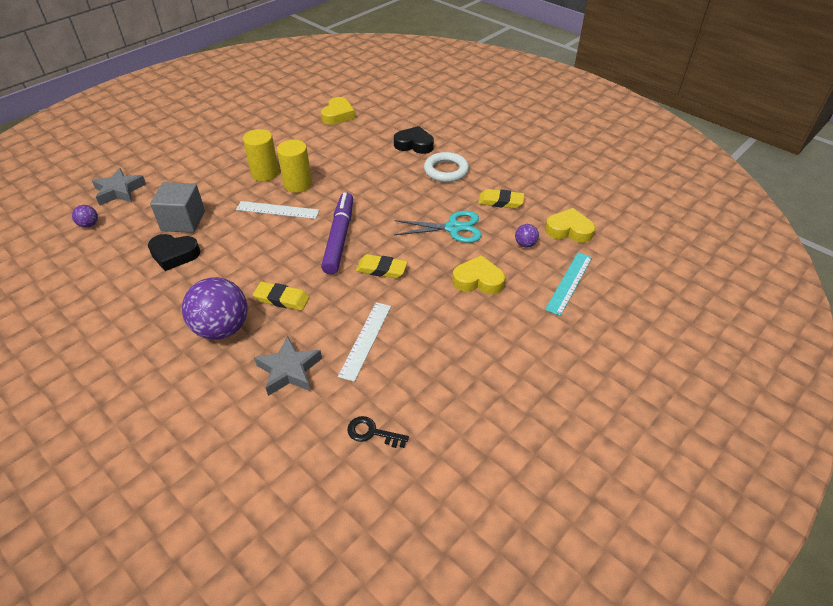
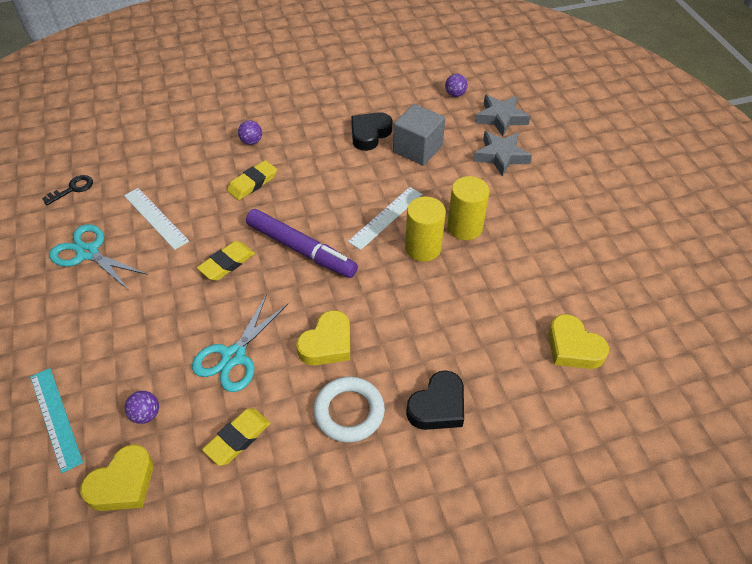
camera: 120 degrees right, 5 degrees up
(222, 328) = (251, 141): purple ball -> purple ball, size x0.44
(289, 370) = (172, 165): grey star -> grey star (501, 156)
(436, 361) = (88, 252): none -> turquoise scissors
(478, 280) = (139, 334): yellow heart -> yellow heart (327, 344)

